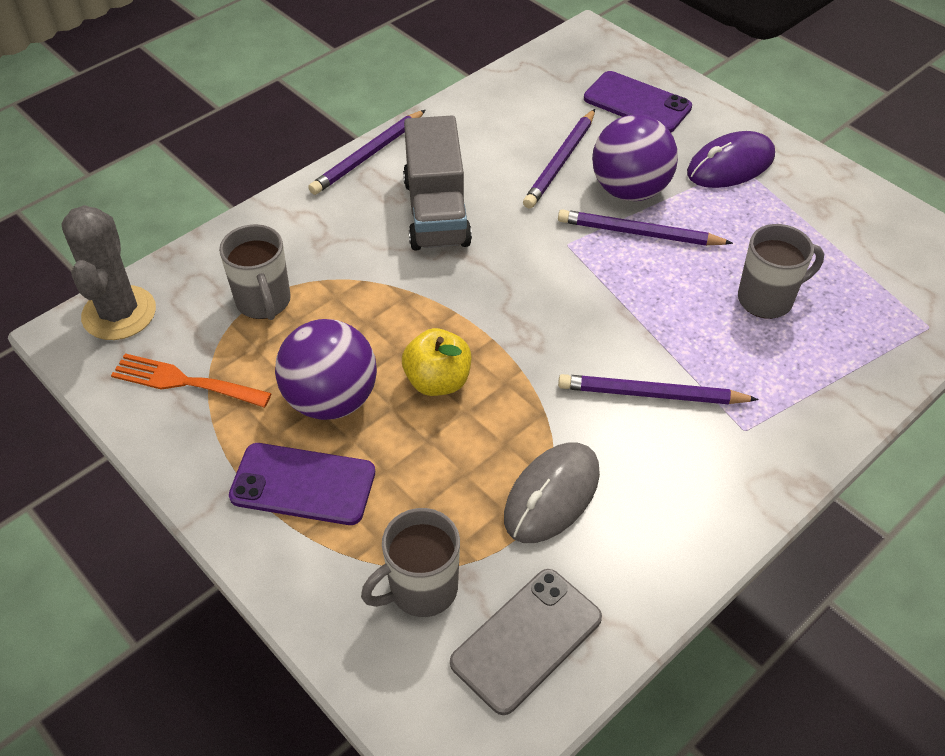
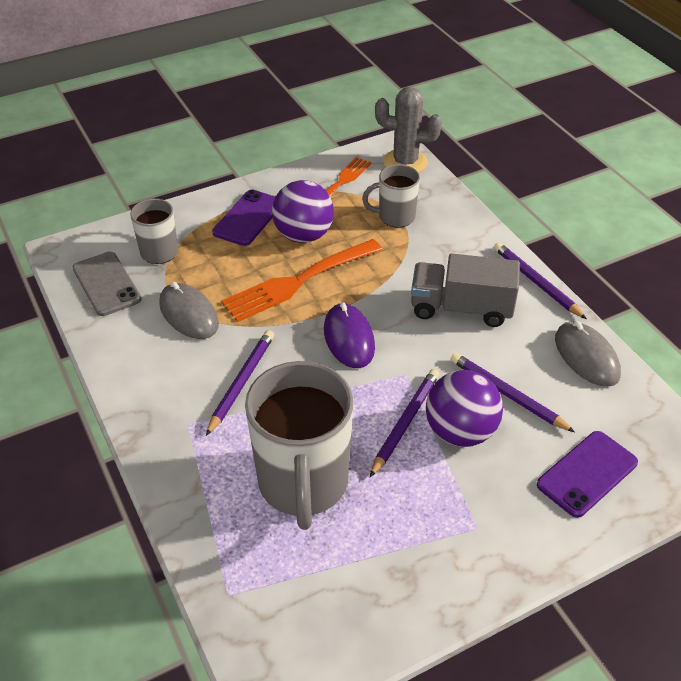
camera: 105 degrees right, 5 degrees down
(438, 381) = (298, 281): yellow apple -> orange fork
(479, 111) = (586, 357): none -> grey mouse
(730, 165) = (479, 519): purple mouse -> purple mouse (349, 338)
(767, 299) = (303, 484): grey mug -> grey mug, size x1.90

